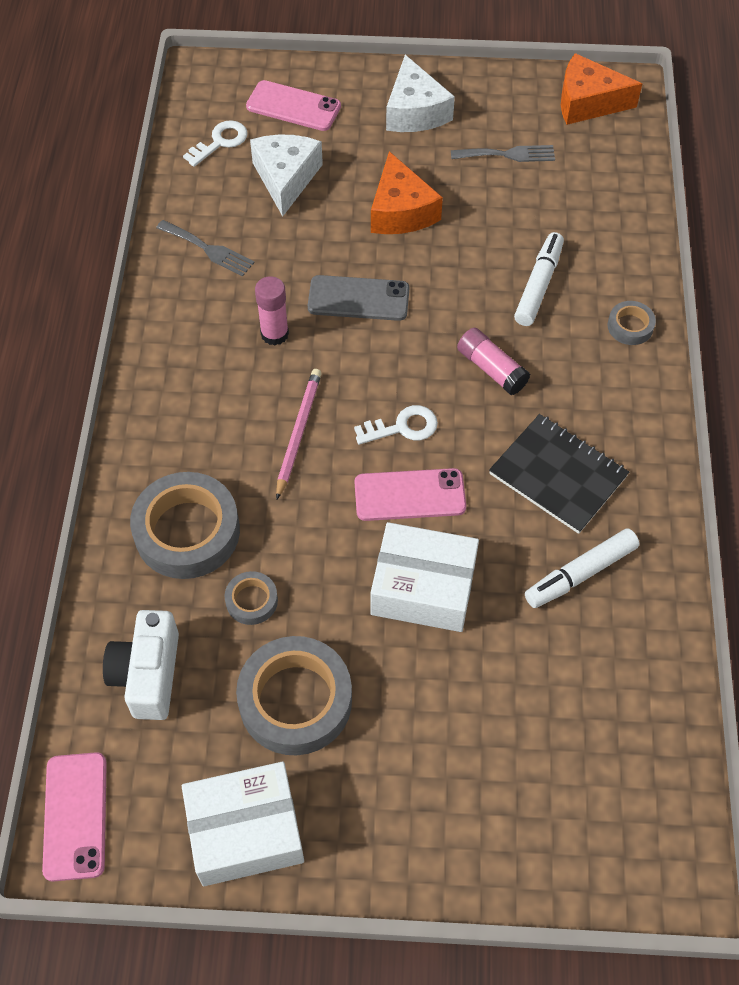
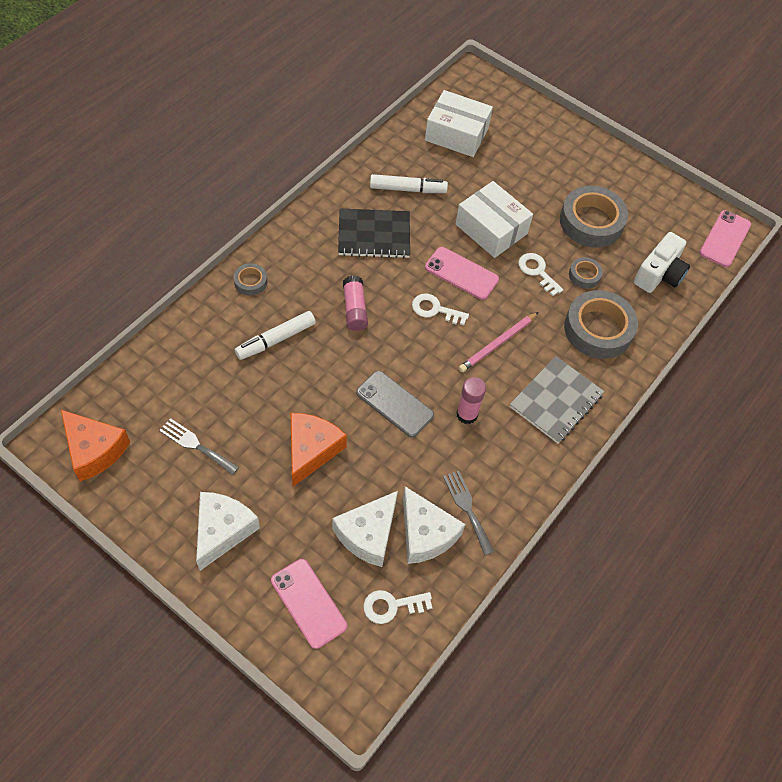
camera: 150 degrees left, 0 degrees up
(185, 408) = (556, 401): none -> grey notebook
(233, 207) = (425, 534): none -> white cheese
(245, 831) = (647, 189): white box -> white box (456, 134)
(317, 563) = (537, 272): none -> white key
(558, 475) = (374, 235): black notebook -> black notebook turned 75 degrees counterclockwise

